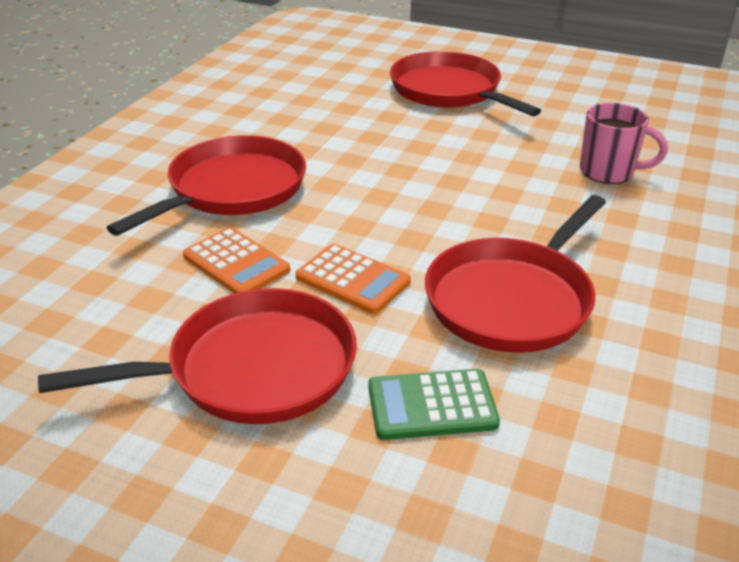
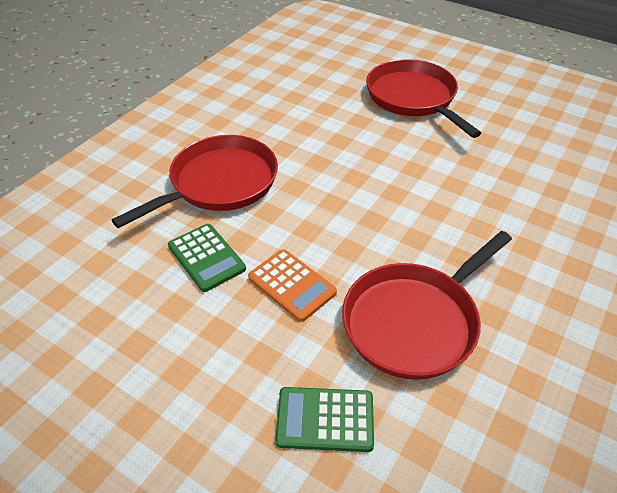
camera: 10 degrees right, 10 degrees up
(236, 263) = (206, 257): orange calculator -> green calculator
(253, 369) = (196, 363): red pan -> none
(608, 172) = (527, 197): pink mug -> none

